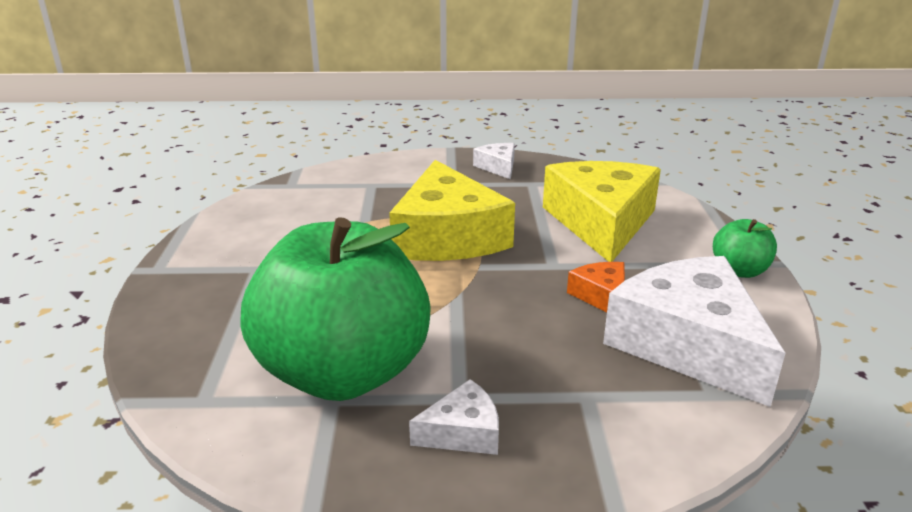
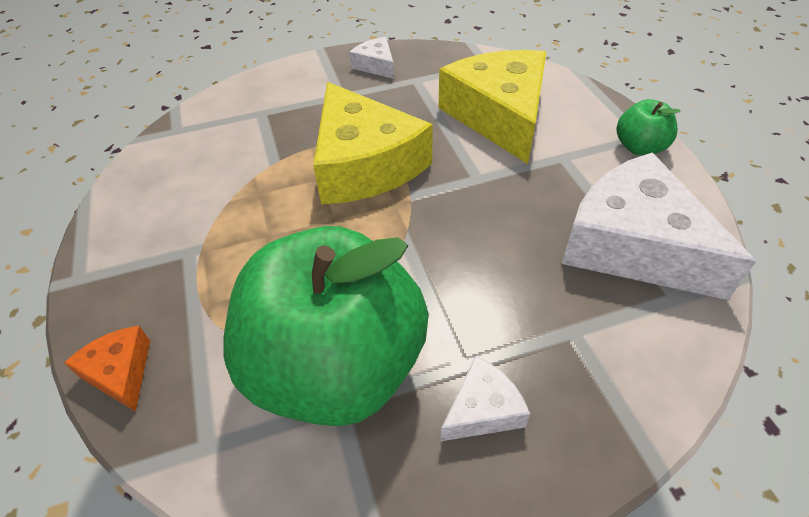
camera: 15 degrees left, 20 degrees up
(601, 296) = (536, 206): orange cheese -> orange cheese (120, 372)

